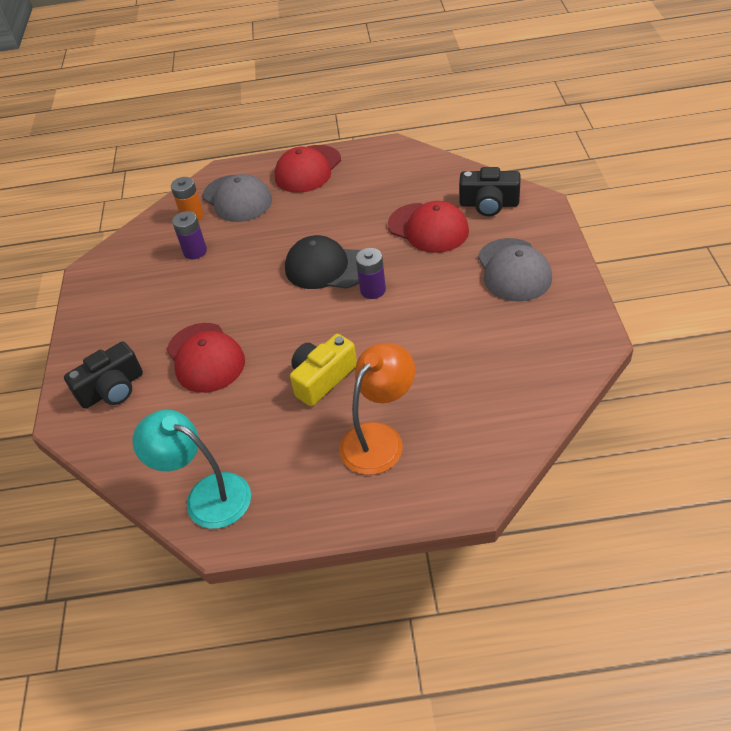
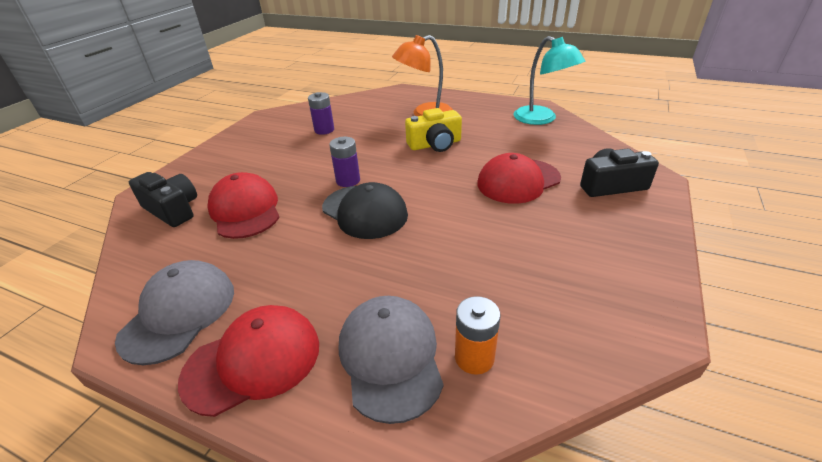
camera: 155 degrees left, 10 degrees down
(195, 251) = (492, 290): purple battery -> purple battery (324, 130)
(205, 358) = (518, 181): red cap -> red cap turned 120 degrees counterclockwise
(513, 270) = (243, 158): grey cap -> grey cap (179, 313)

